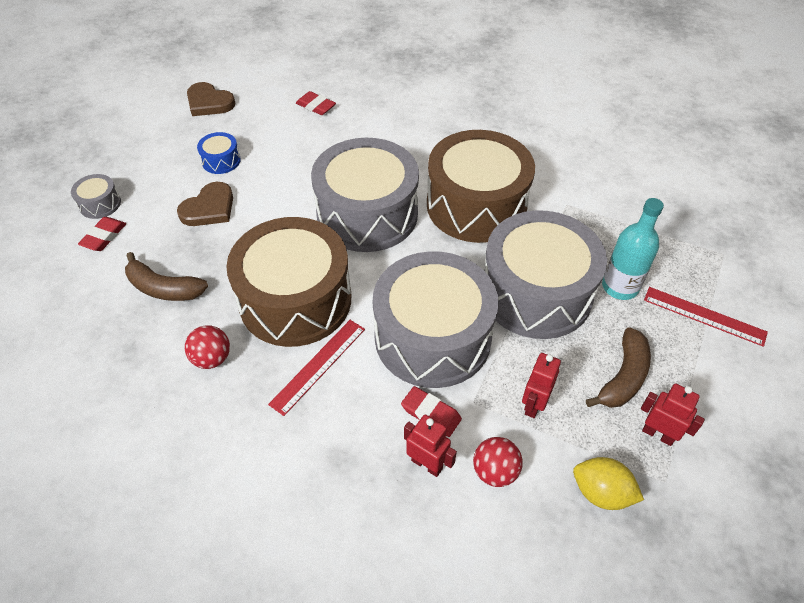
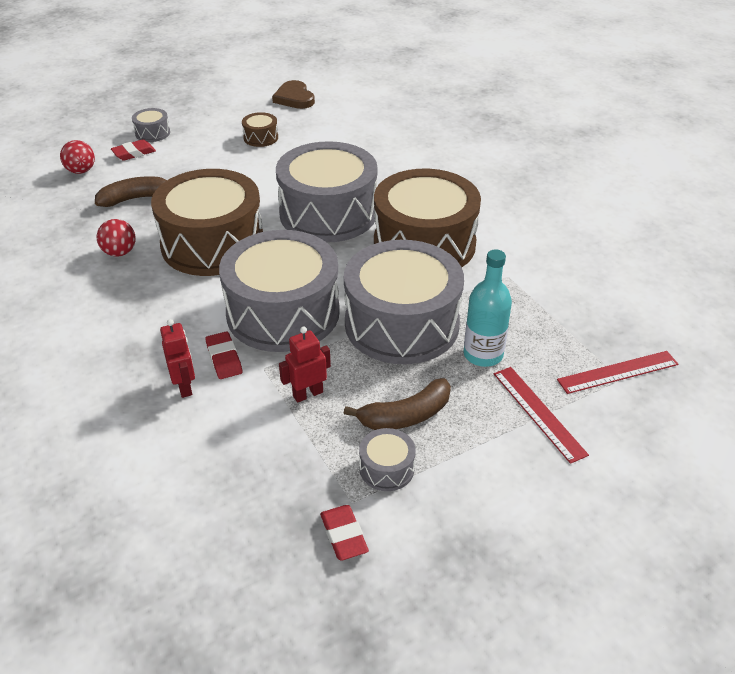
camera: 35 degrees right, 10 degrees down
(164, 288) = (136, 198): brown banana -> brown banana turned 105 degrees clockwise
(209, 208) = (219, 164): brown heart -> none
(221, 161) = (261, 138): blue drum -> brown drum
(316, 106) = (372, 128): red eraser -> red eraser (343, 535)
(318, 366) = (182, 290): red ruler -> red ruler (618, 372)
(495, 471) = (227, 418): red ball -> red ball (81, 171)
(601, 492) = (290, 477): yellow lemon -> none
(658, 434) = (386, 468): red robot -> grey drum

